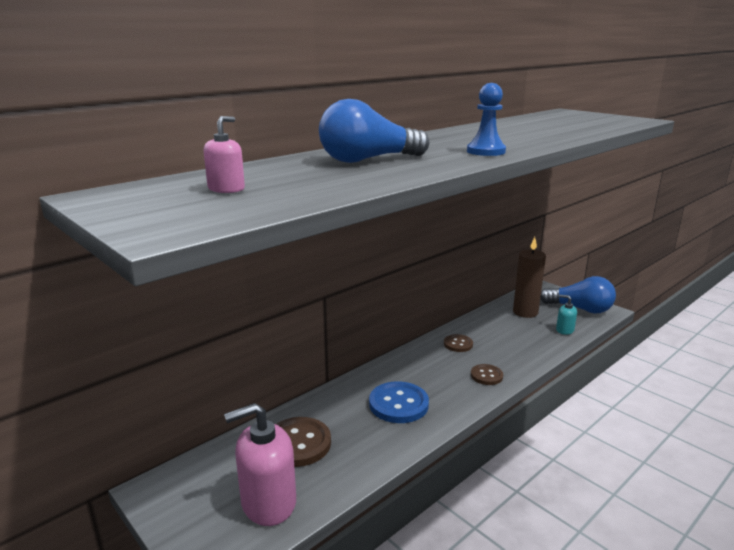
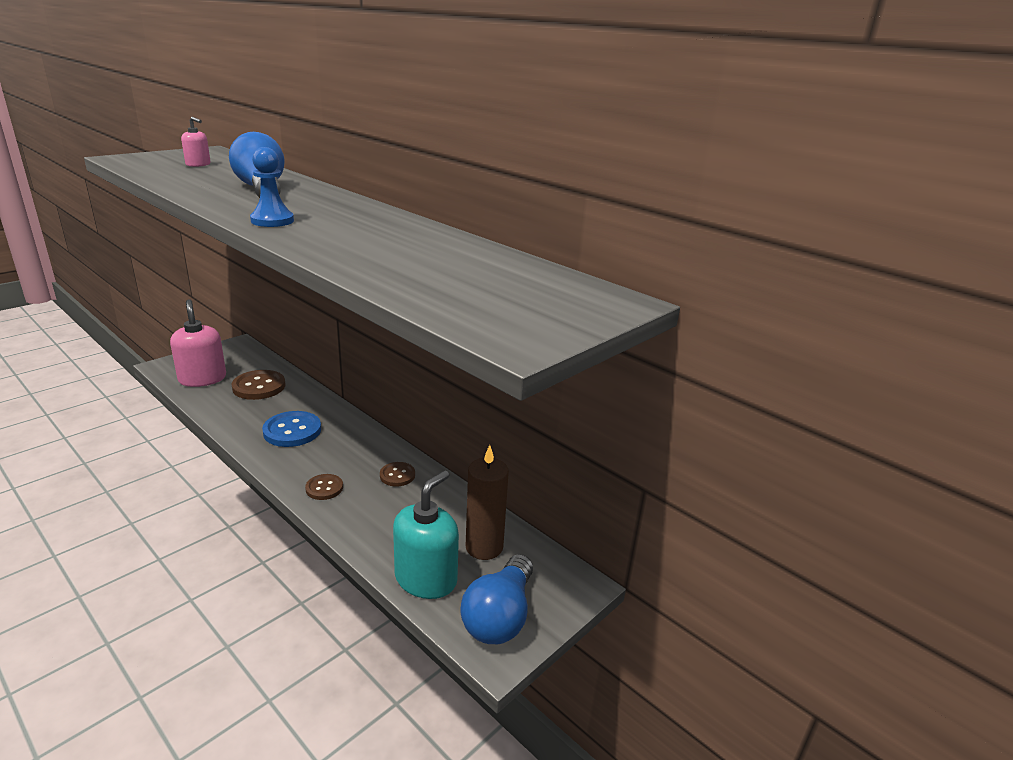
camera: 85 degrees right, 5 degrees up
(564, 330) = (426, 579): turquoise soap dispenser -> turquoise soap dispenser, size x2.02

